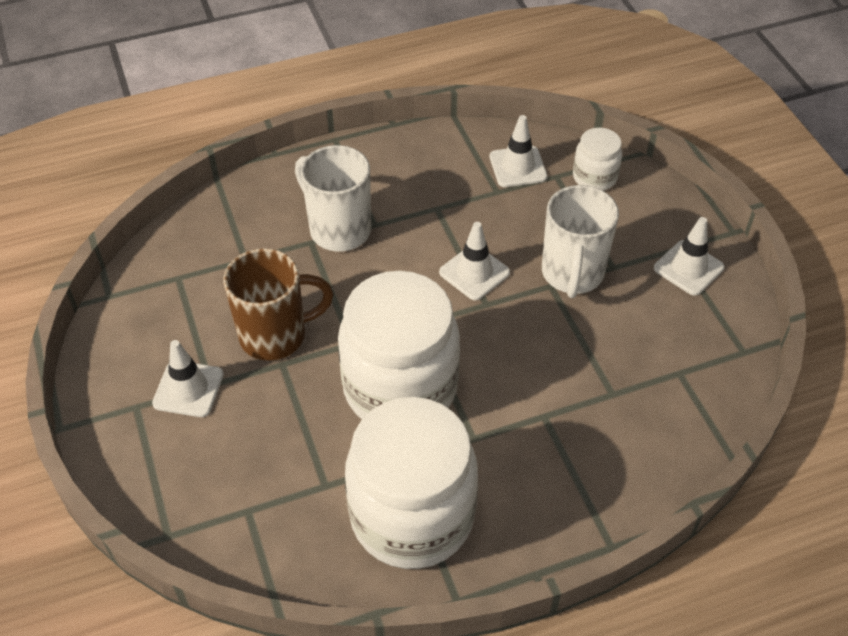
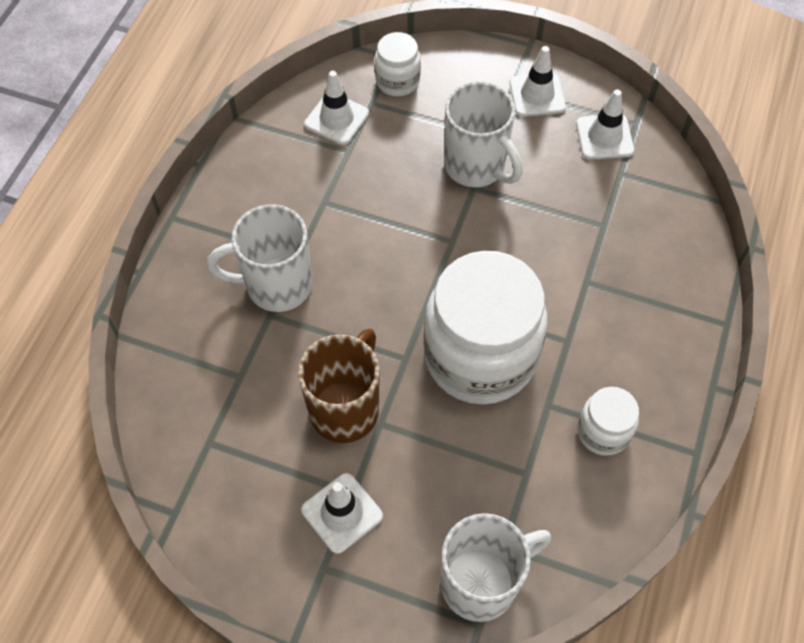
camera: 50 degrees left, 10 degrees up
(204, 515) = (481, 582): none -> white mug
(412, 516) = (603, 431): white jar -> white jar, size x0.46
(474, 272) = (414, 226): white traffic cone -> white traffic cone (604, 137)

